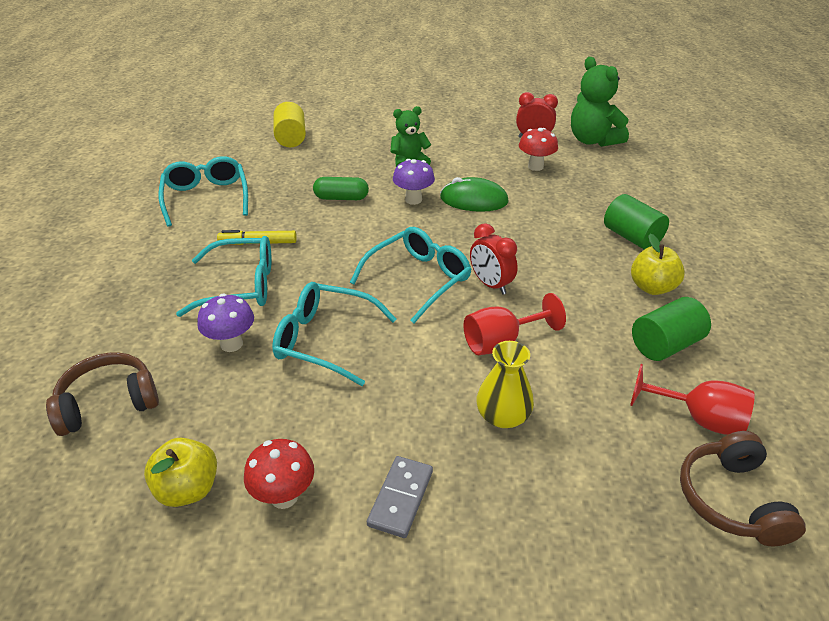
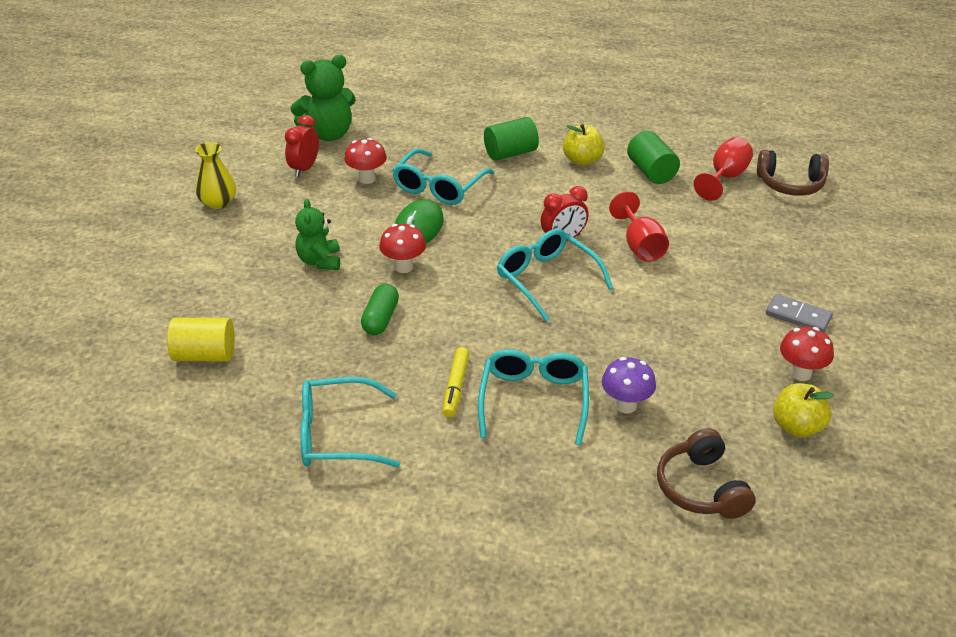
camera: 80 degrees left, 0 degrees up
(324, 340) = (627, 344): turquoise glasses -> turquoise glasses (439, 187)
(413, 200) = (403, 267): purple mushroom -> red mushroom
(503, 416) = (721, 258): yellow vase -> yellow vase (218, 202)

